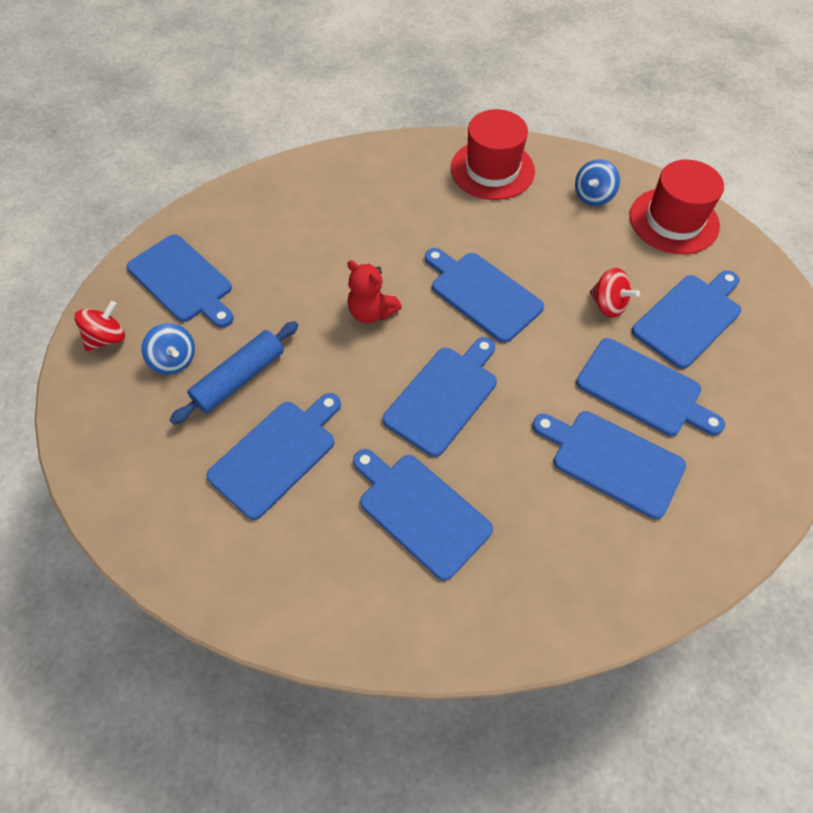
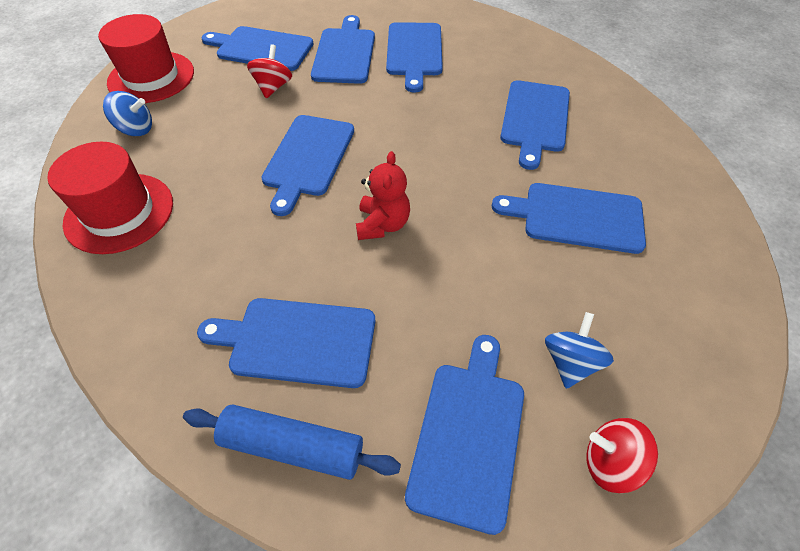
camera: 120 degrees left, 5 degrees down
(239, 378) = (537, 287): blue rolling pin -> blue rolling pin (293, 446)
(443, 396) = (433, 143): blue cutting board -> blue cutting board (297, 341)

